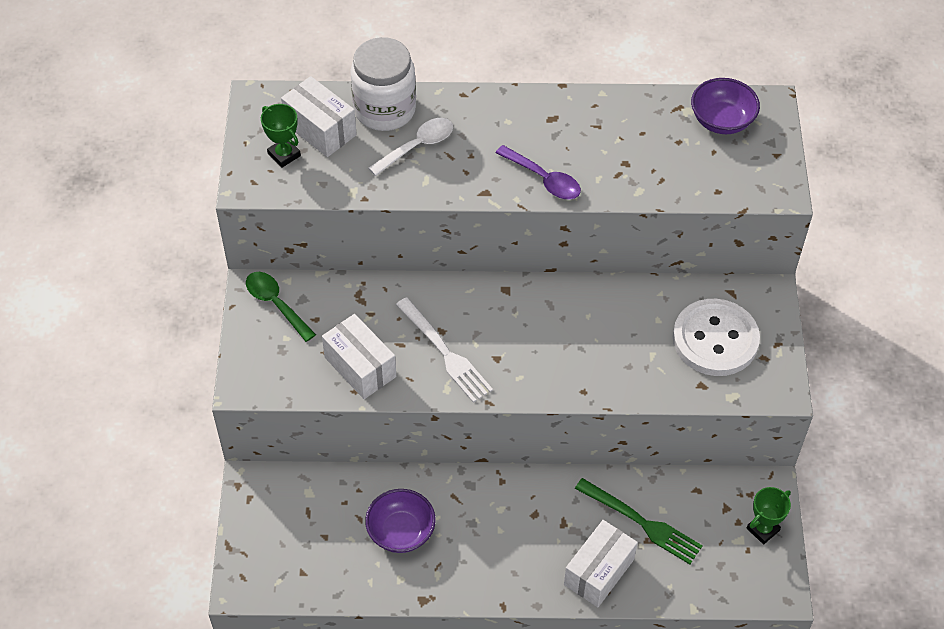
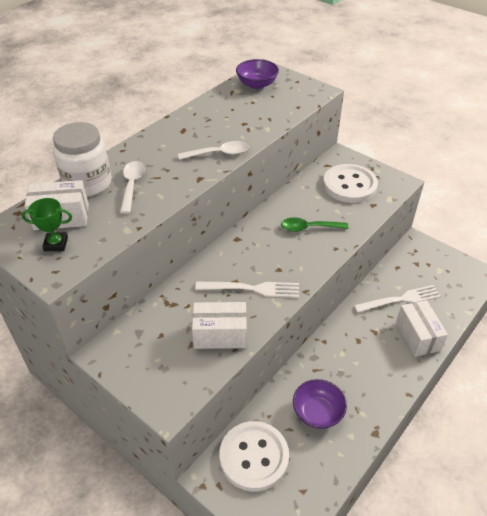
camera: 50 degrees left, 10 degrees down
(276, 304) = (126, 348): green spoon -> green spoon (309, 228)
(302, 507) = (254, 457): none -> white button
(543, 179) = (218, 154): purple spoon -> white spoon
(643, 523) = (400, 299): green fork -> white fork
(763, 529) = (439, 258): green trophy -> none

